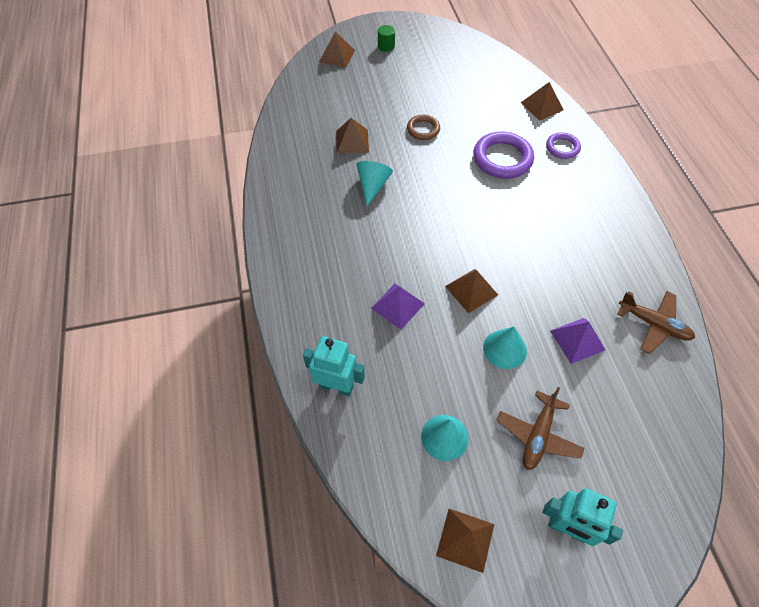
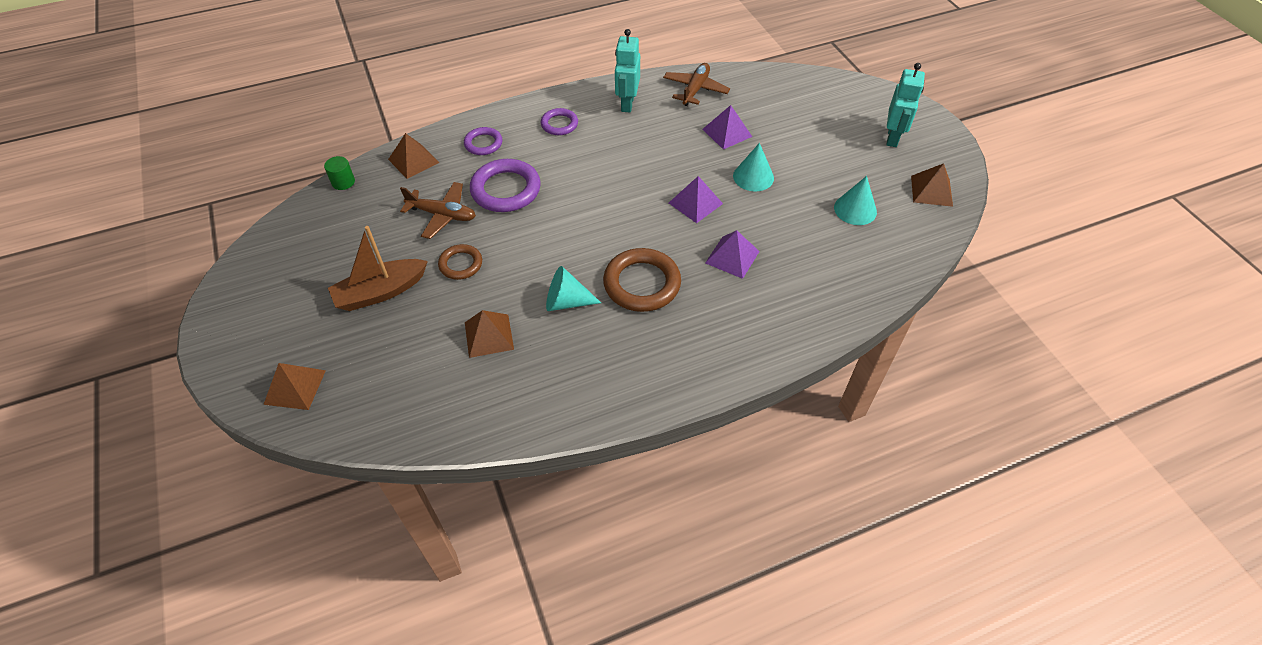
camera: 100 degrees left, 5 degrees down
(336, 386) = (841, 292): turquoise robot -> turquoise robot (627, 103)
(380, 235) = (642, 284): none -> brown ring
(386, 46) = (277, 326): green cylinder -> green cylinder (343, 182)
(405, 90) = (381, 292): none -> brown boat
(471, 290) = (695, 203): brown pyramid -> purple pyramid
(538, 435) = (827, 154): brown plane -> brown plane (442, 215)
(590, 201) = (559, 124): none -> purple ring

